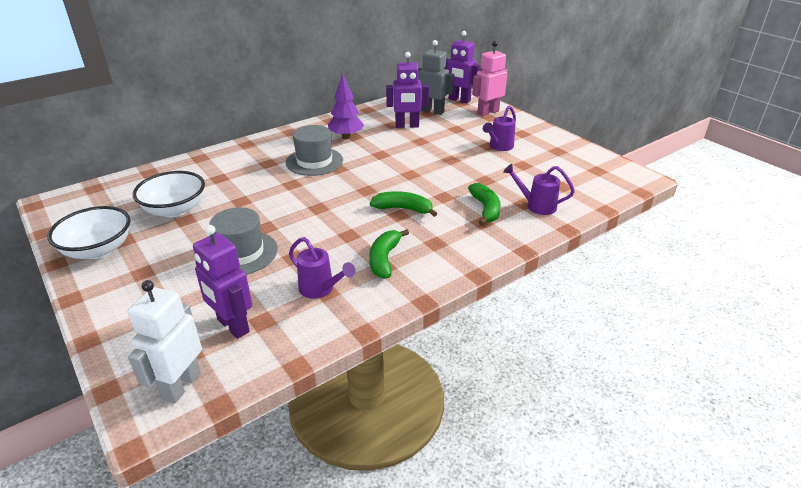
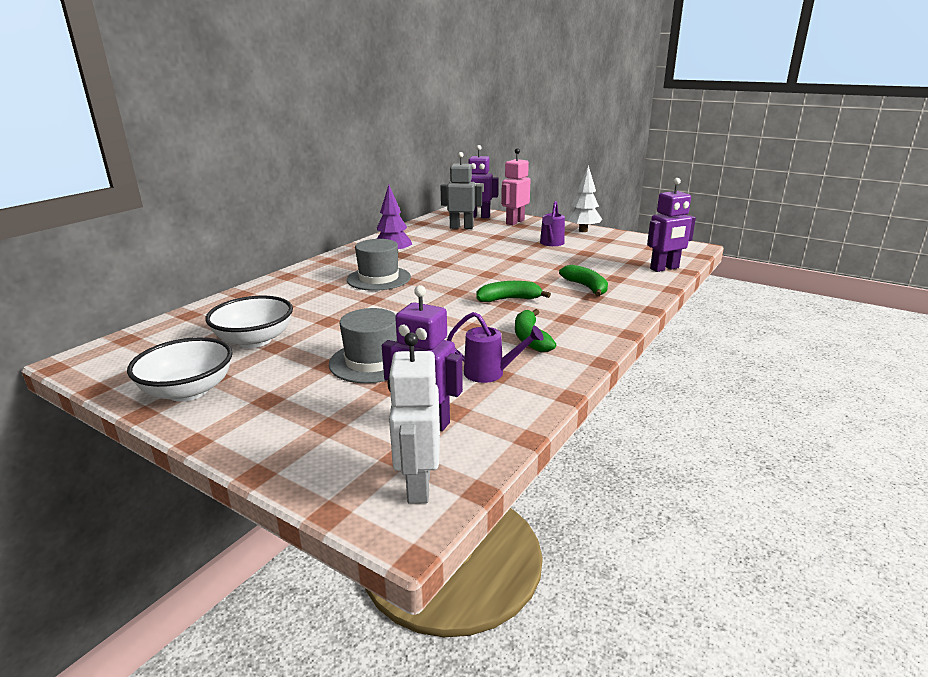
camera: 20 degrees left, 10 degrees down
(407, 126) = (447, 240): purple robot -> purple robot (664, 268)
(537, 206) = (628, 278): purple watering can -> none
(545, 135) = (583, 230): none -> white tree

